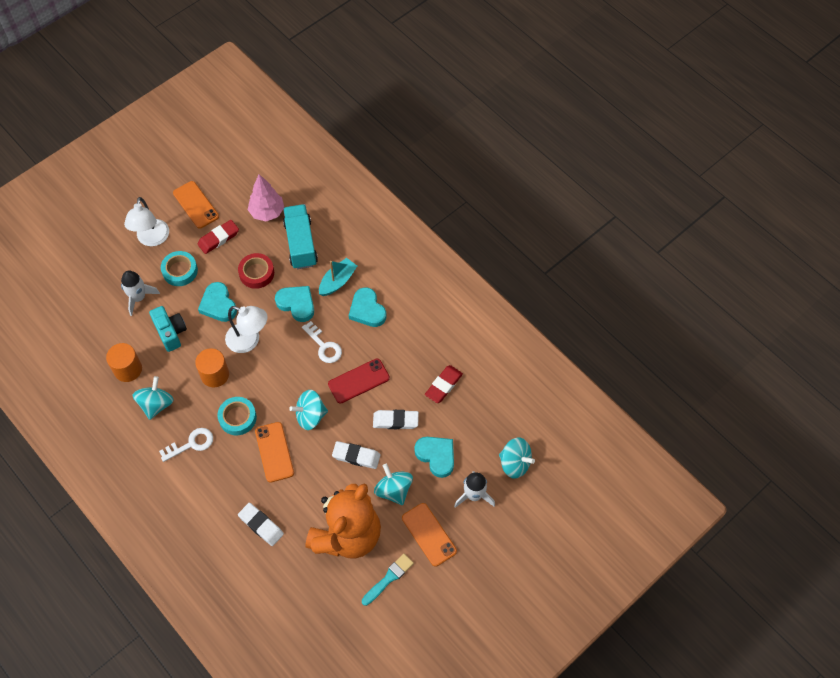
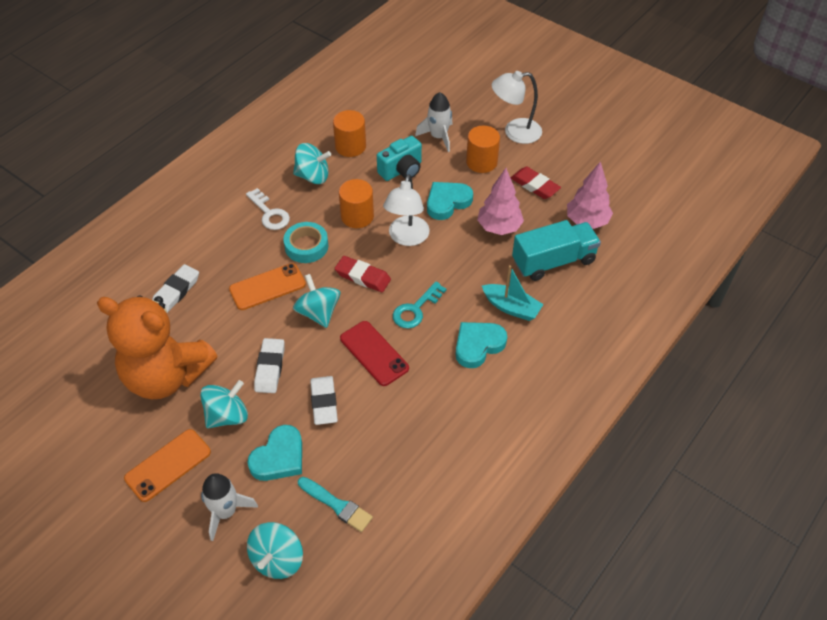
camera: 80 degrees right, 10 degrees down
(180, 271) = (481, 162): turquoise tape -> orange cylinder
(196, 205) = (572, 158): orange phone -> none
(256, 273) = (499, 227): red tape -> pink tree
(297, 304) = (467, 272): turquoise heart -> none
(324, 346) = (416, 309): white key -> turquoise key
(389, 578) = (109, 429): turquoise brush -> turquoise brush (337, 505)
(443, 385) = (385, 450): red eraser -> red eraser (363, 276)

